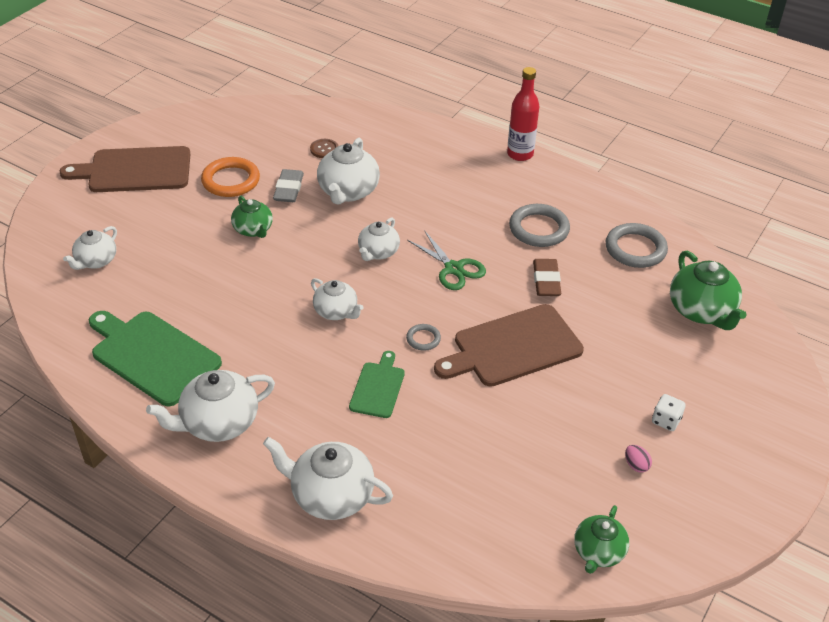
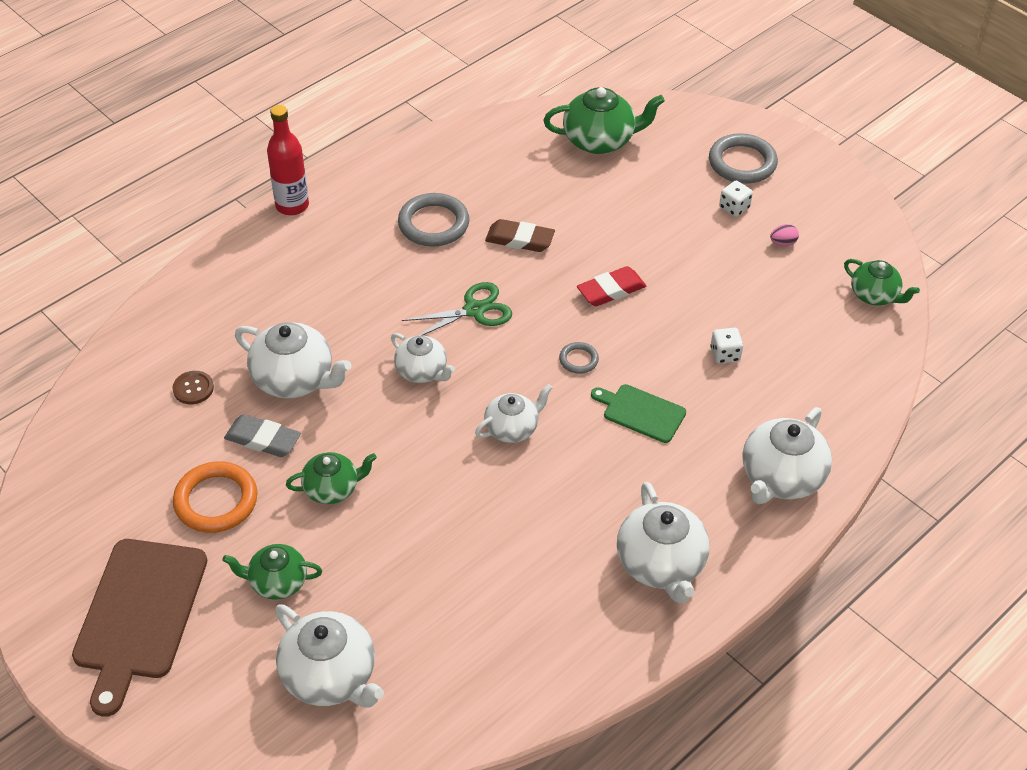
camera: 75 degrees left, 5 degrees up
(96, 261) = (330, 676): white teapot -> white teapot, size x1.58
(152, 356) = (535, 622): green cutting board -> none
(169, 221) = (277, 582): none -> green teapot
(467, 437) = (725, 354): none -> white dice
(513, 347) = (611, 290): brown cutting board -> red eraser
(635, 249) = (494, 159): grey ring -> grey ring (742, 163)

